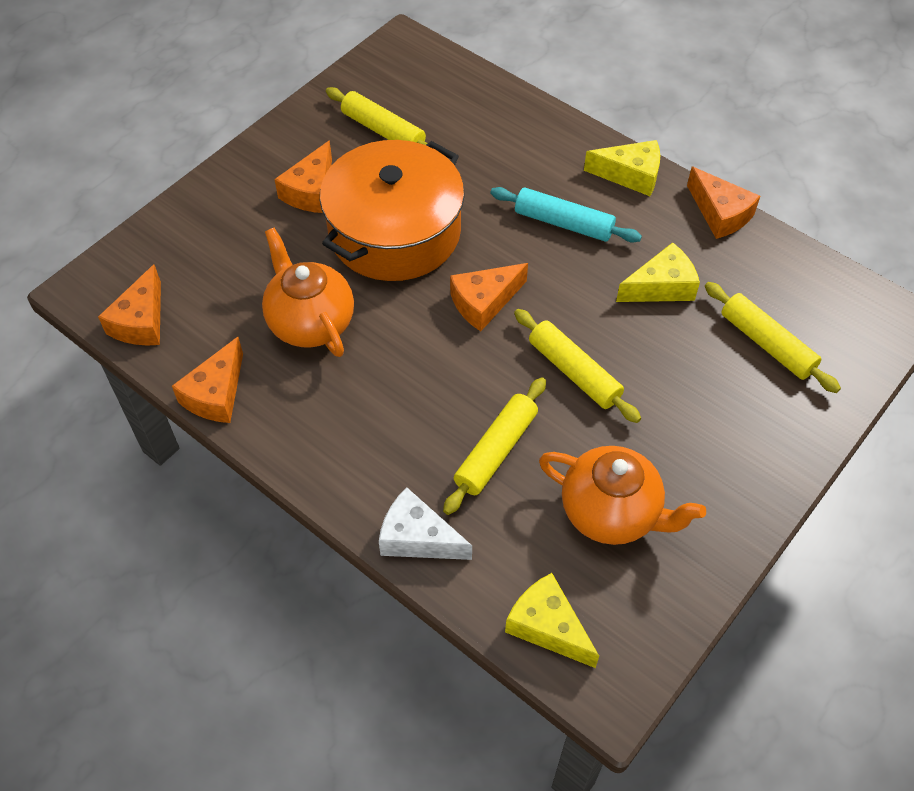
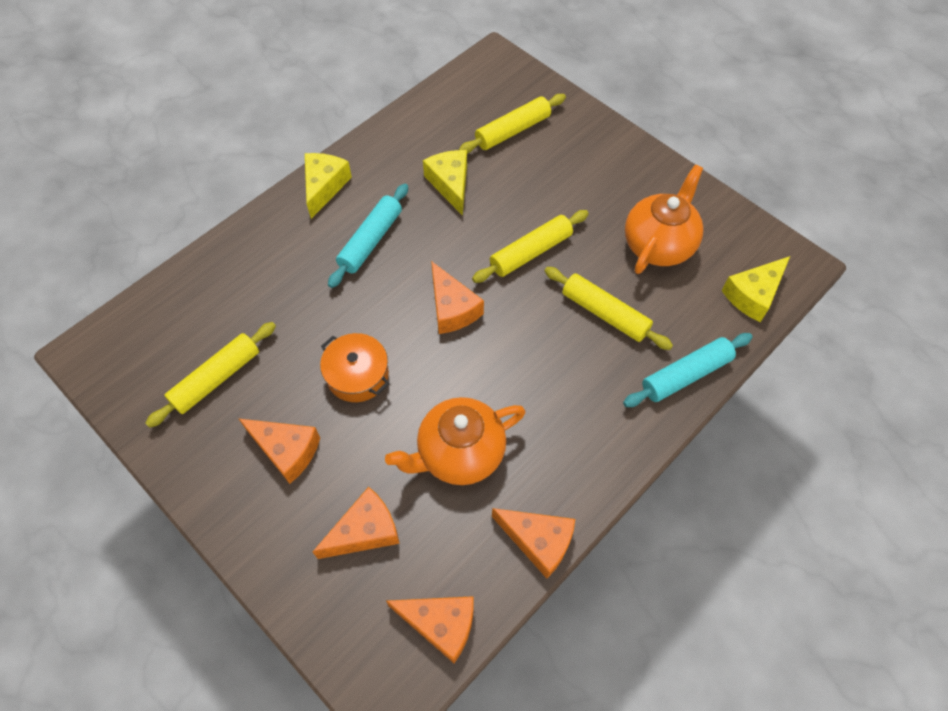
camera: 85 degrees left, 5 degrees up
(395, 232) = (357, 375): orange pot -> orange pot, size x0.49
(417, 538) = (685, 375): white cheese -> turquoise rolling pin
(720, 213) = (380, 135): orange cheese -> orange cheese (365, 531)

